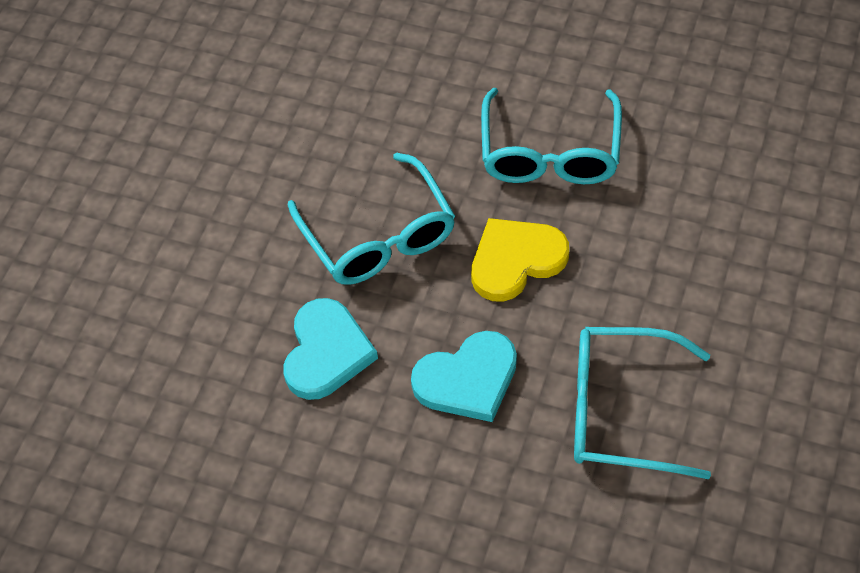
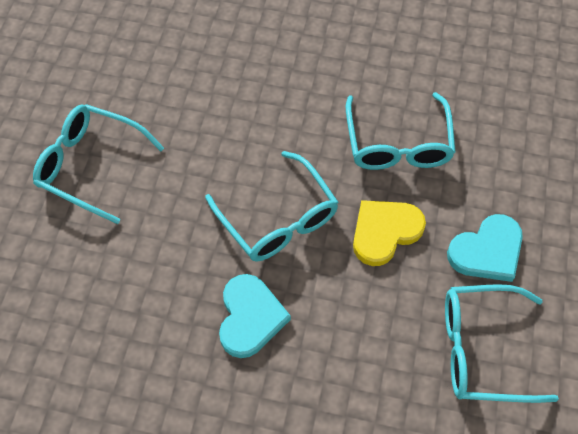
camera: 10 degrees left, 5 degrees up
(145, 157) = (90, 165): none -> turquoise glasses
(468, 380) = (362, 332): turquoise heart -> turquoise heart (487, 251)

